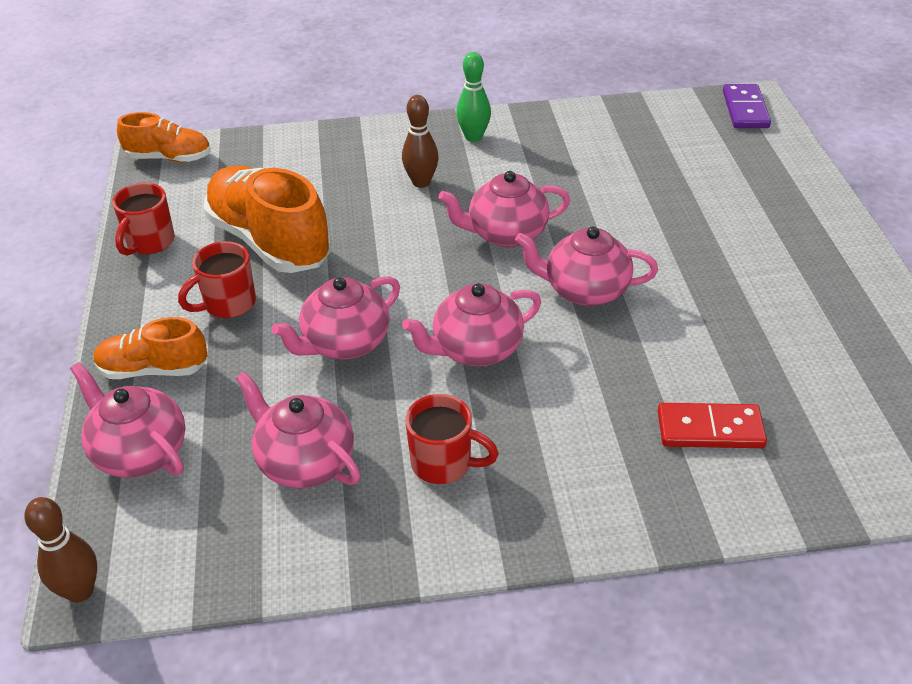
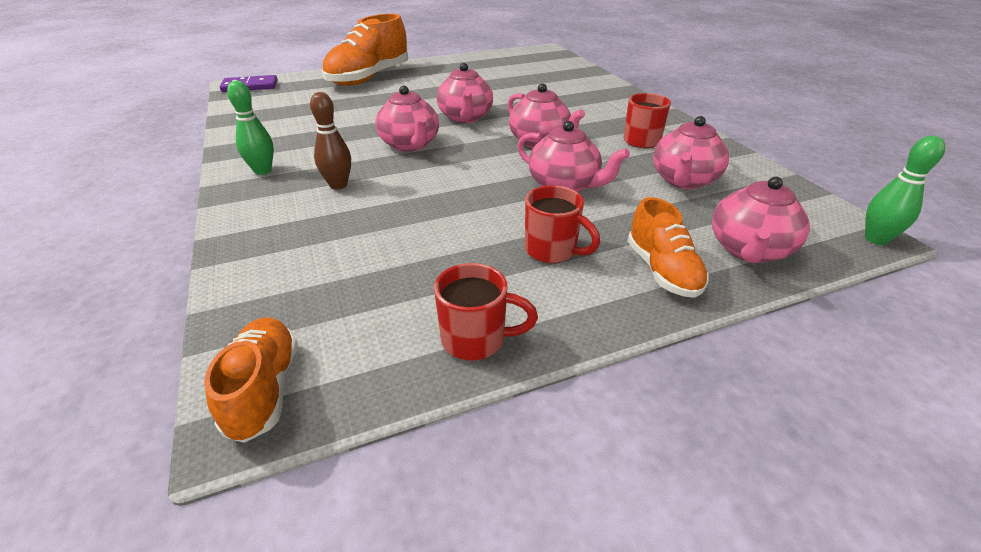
camera: 105 degrees left, 5 degrees down
(80, 591) = (876, 239): brown bowling pin -> green bowling pin
(269, 241) = (448, 248): orange shoe -> orange shoe (369, 78)
(710, 429) = (560, 88): red domino -> none

